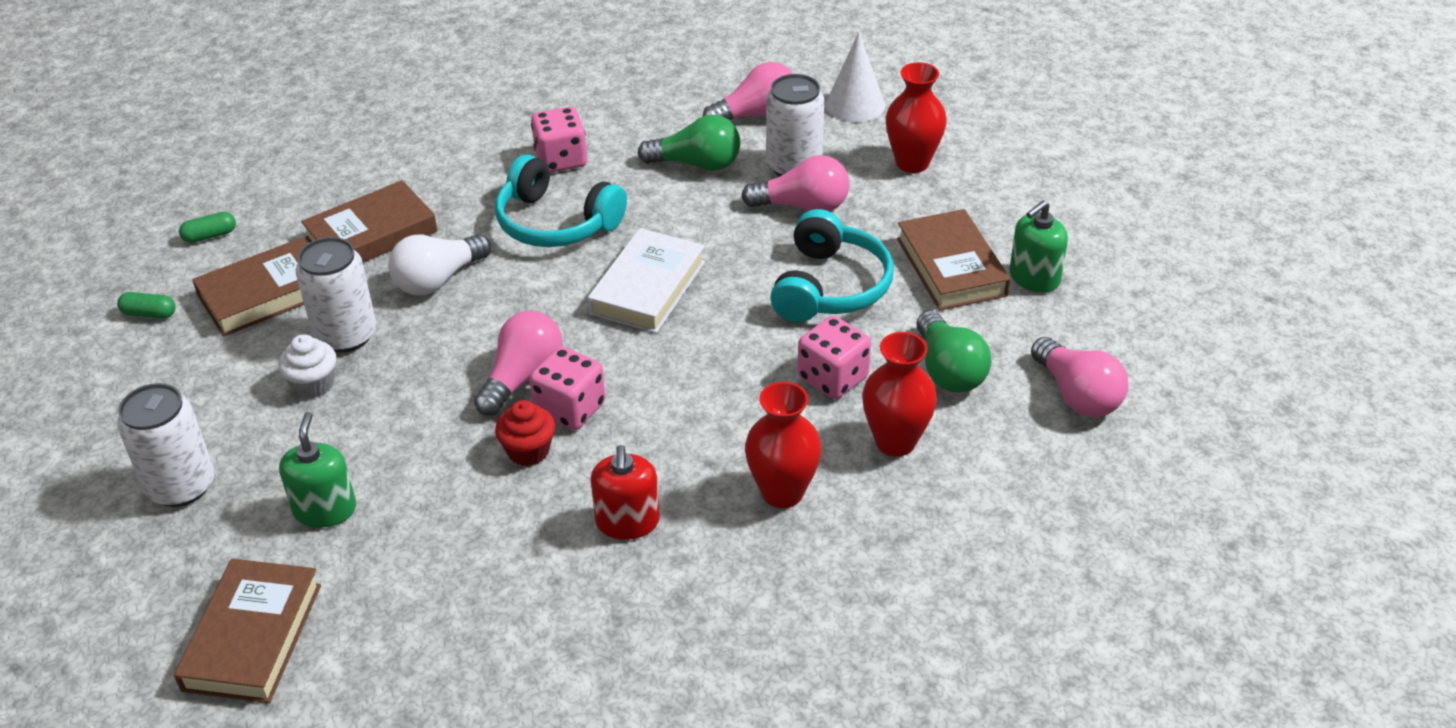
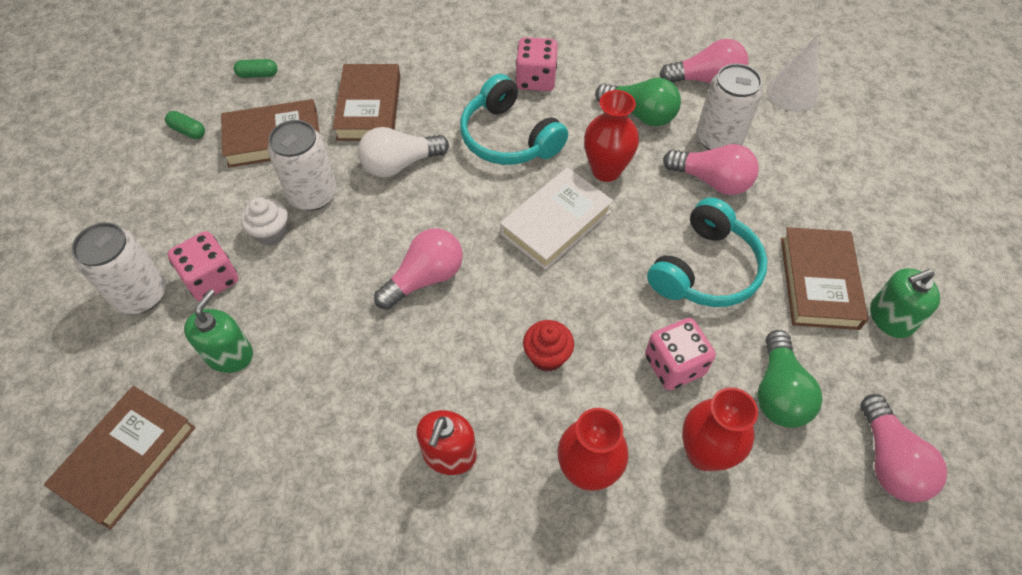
camera: 20 degrees right, 15 degrees up
(371, 234) = (369, 107): brown book -> brown book turned 75 degrees counterclockwise
(528, 451) = (401, 353): red cupcake -> red cupcake (547, 356)
(570, 408) = (449, 322): pink dice -> pink dice (212, 279)
(912, 163) = (821, 164): red vase -> red vase (606, 170)

